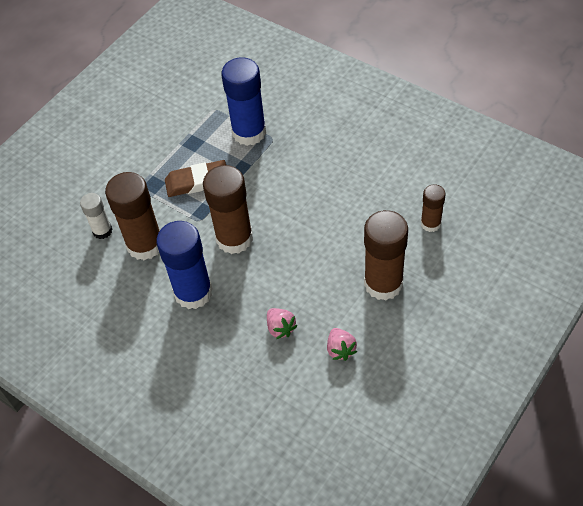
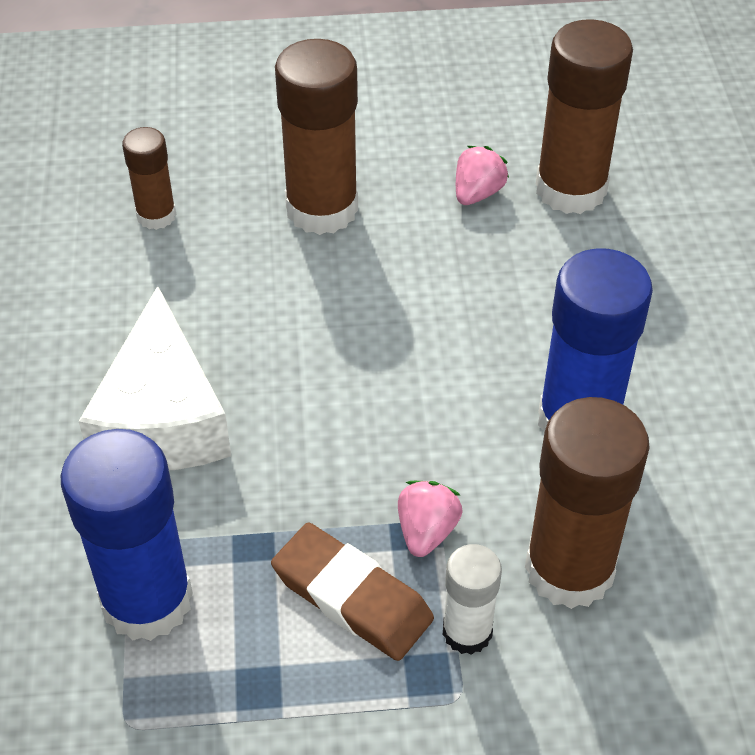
camera: 135 degrees left, 5 degrees down
(102, 231) = (617, 672): white glue stick -> white glue stick (467, 632)
(234, 238) = (421, 441): brown glue stick -> brown glue stick (571, 189)
(280, 328) = (516, 274): pink strawberry -> pink strawberry (426, 531)
(318, 171) = (162, 418): none -> white cheese

